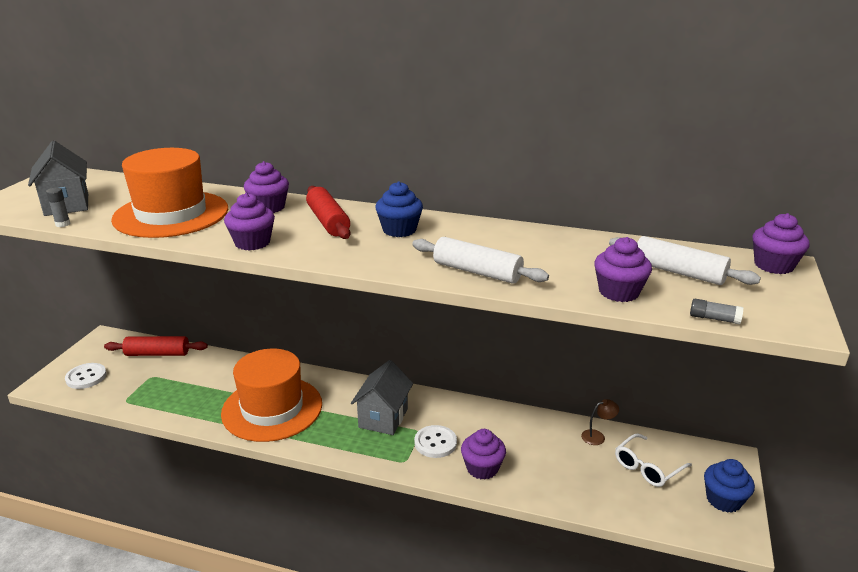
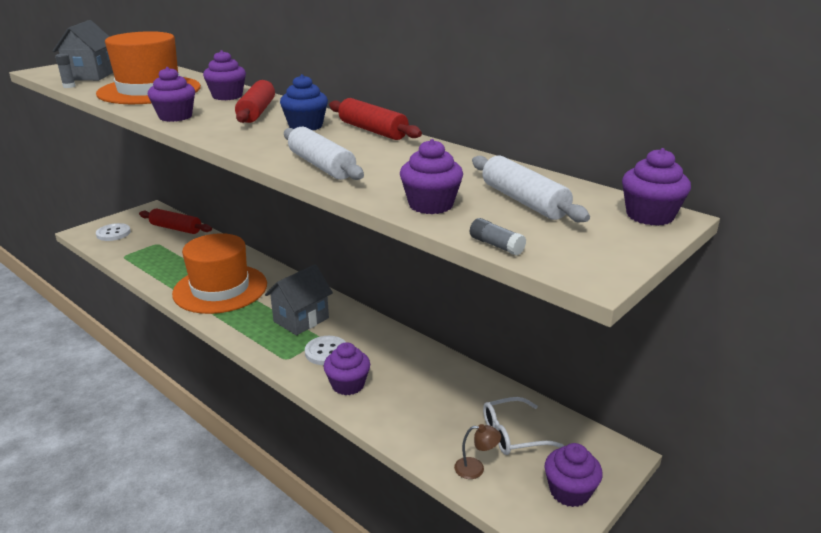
camera: 25 degrees right, 0 degrees up
(466, 224) = (372, 130): none -> red rolling pin
(597, 436) = (487, 391): brown lamp -> brown lamp (476, 469)
(723, 500) = (569, 491): blue cupcake -> purple cupcake

